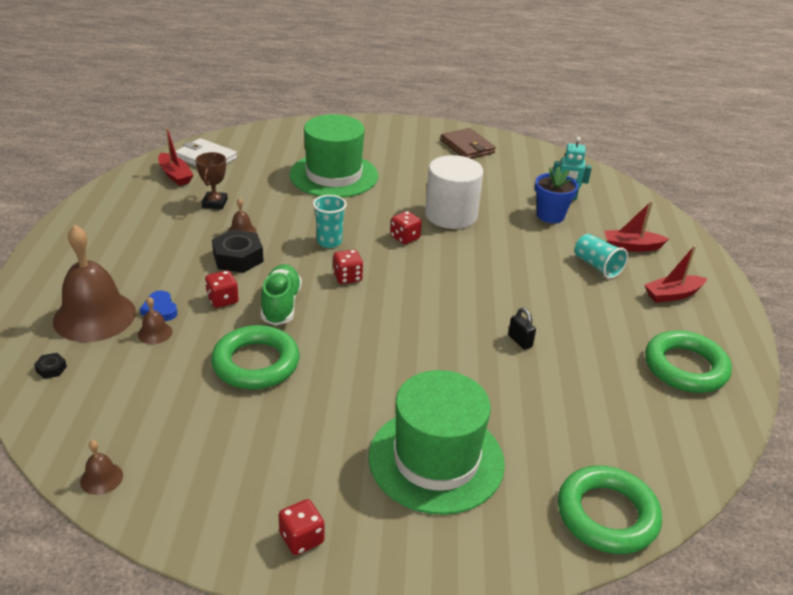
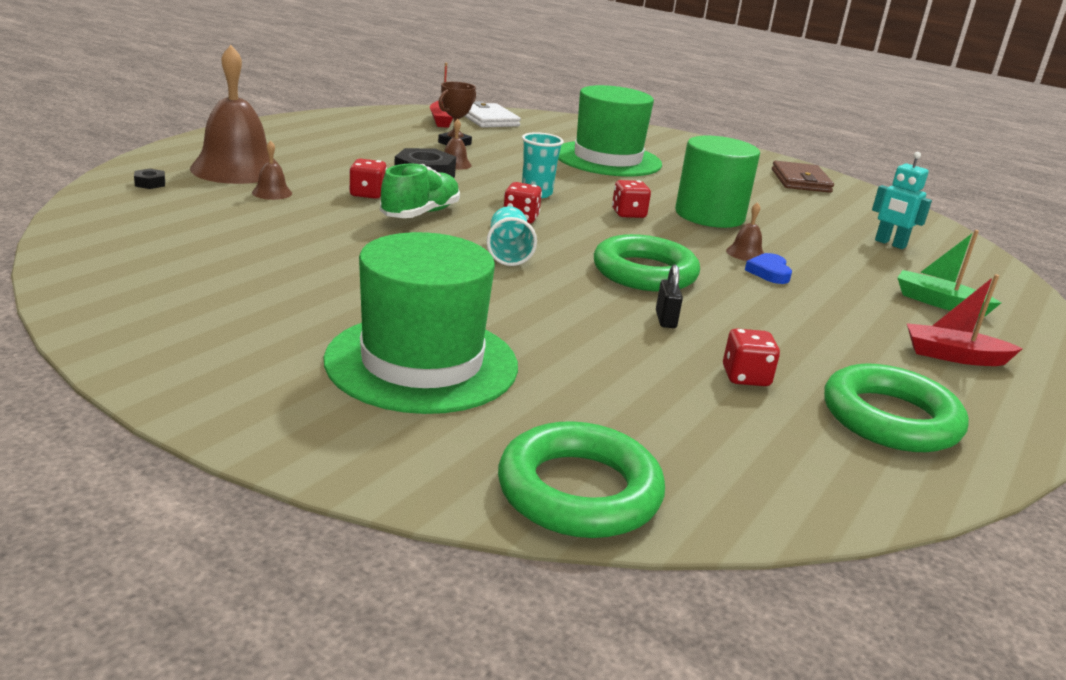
camera: 30 degrees right, 10 degrees down
(101, 478) = (78, 252): brown bell -> brown bell (745, 253)
(160, 309) = (300, 182): blue heart -> blue heart (769, 272)
(256, 363) = (335, 238): green ring -> green ring (644, 272)
(301, 538) = (186, 356): red dice -> red dice (745, 377)
(451, 215) = (709, 215): white cylinder -> green cylinder
(550, 215) = (846, 250): blue flower pot -> none
(597, 266) = (862, 301): turquoise cup -> turquoise cup (508, 253)
(632, 247) = (939, 303): red boat -> green boat

